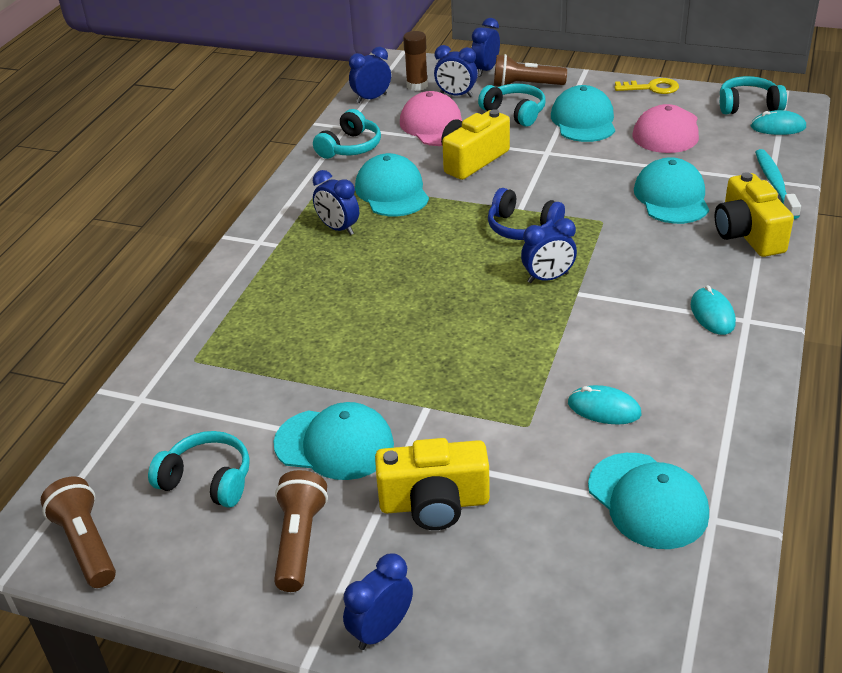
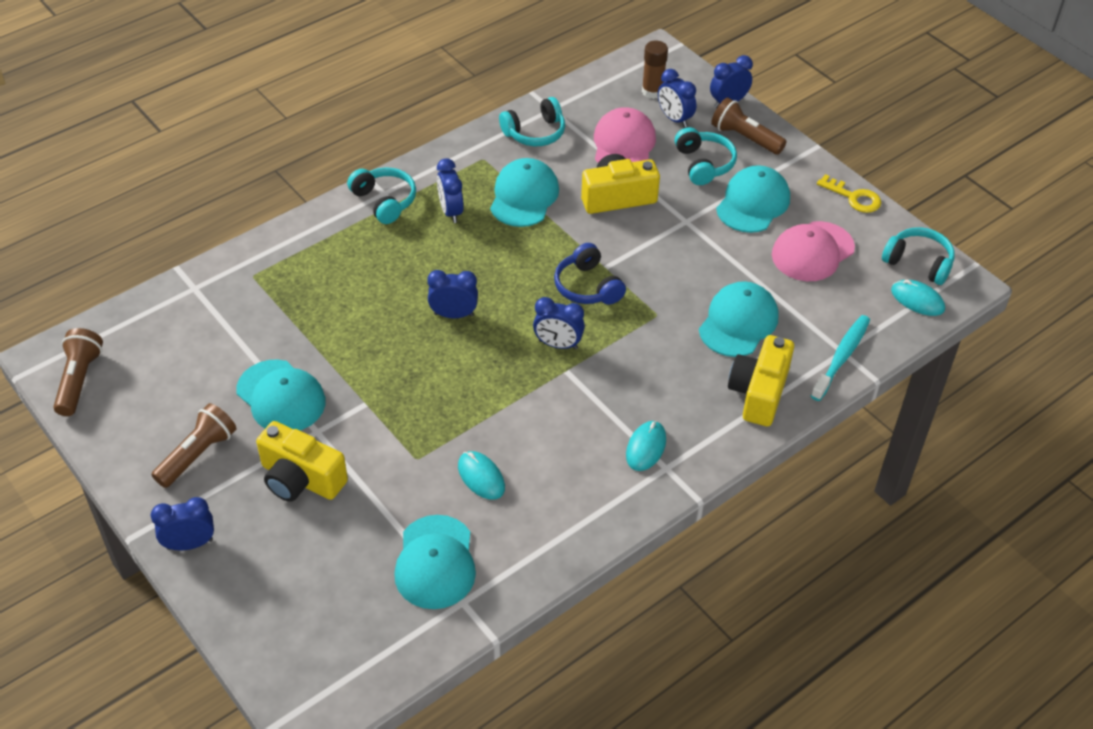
camera: 30 degrees right, 10 degrees up
(207, 480) = (183, 377): turquoise headphones -> turquoise headphones (384, 201)
(371, 98) = (601, 87): blue clock -> blue clock (453, 314)

